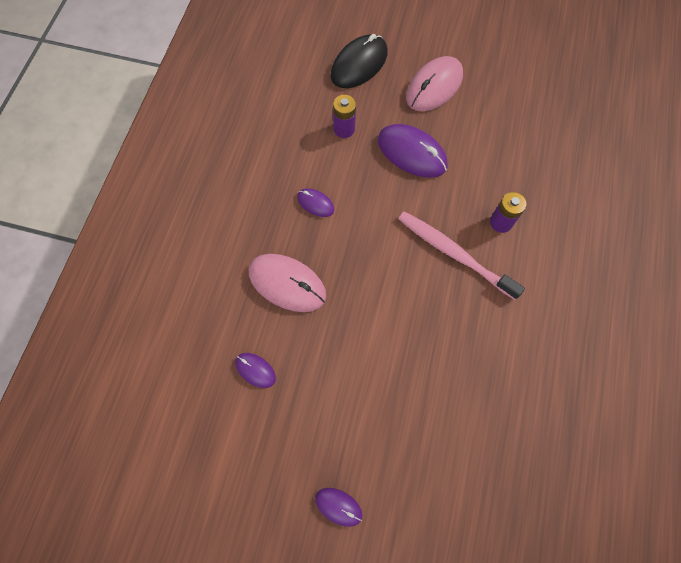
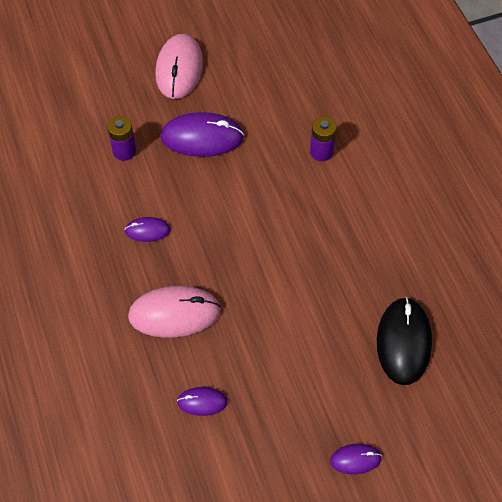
camera: 35 degrees left, 10 degrees down
(359, 64) = (94, 86): black mouse -> black mouse (403, 342)
(454, 253) = (301, 200): pink toothbrush -> none

